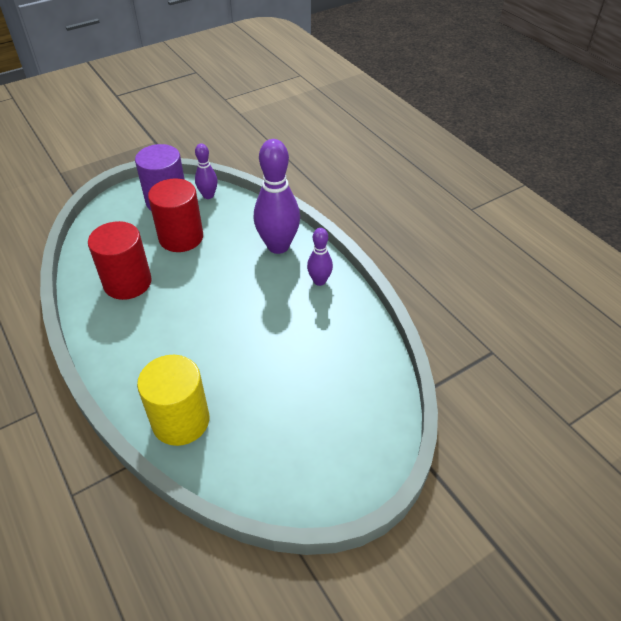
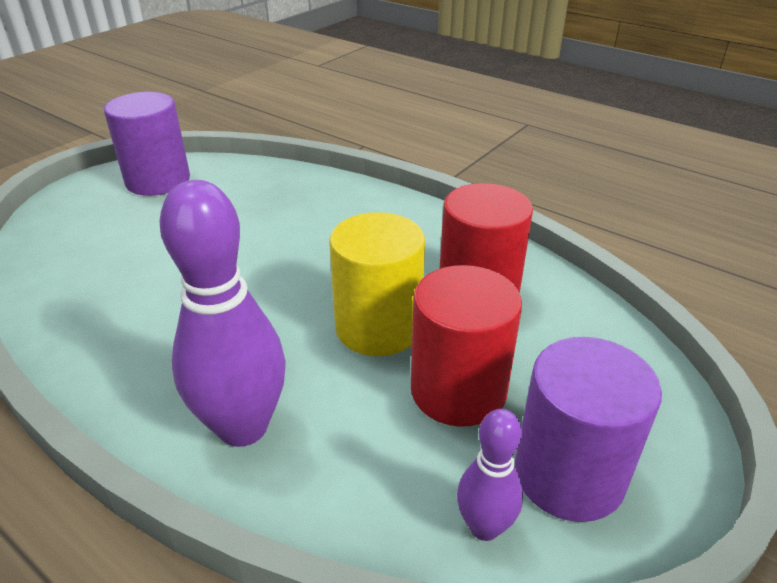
camera: 160 degrees right, 10 degrees down
(181, 421) = (291, 188): yellow cylinder -> yellow cylinder (378, 327)
(290, 471) = (158, 180): none -> purple cylinder
(319, 281) = (140, 375): purple bowling pin -> none

